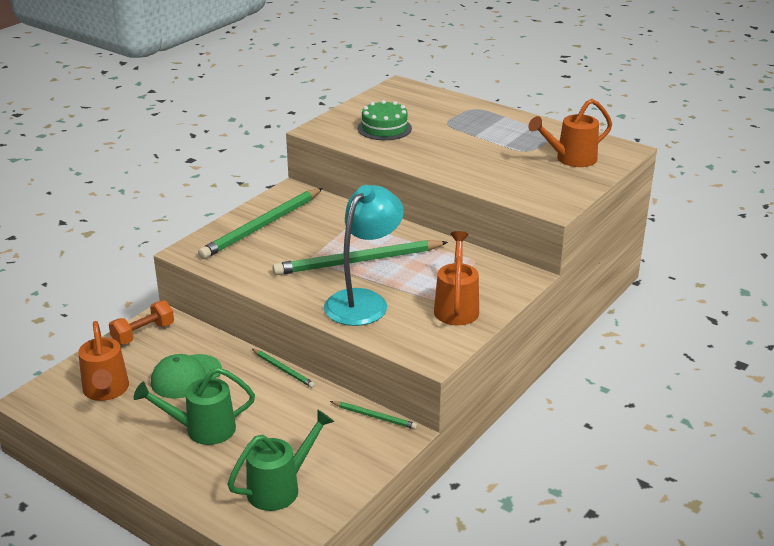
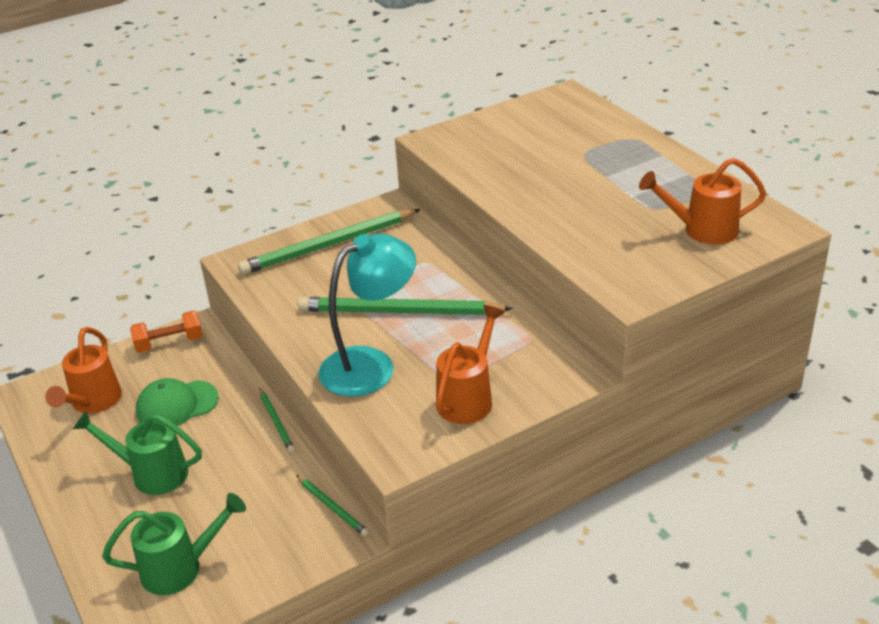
camera: 25 degrees right, 5 degrees up
(384, 128) = (506, 149): green cake -> none

